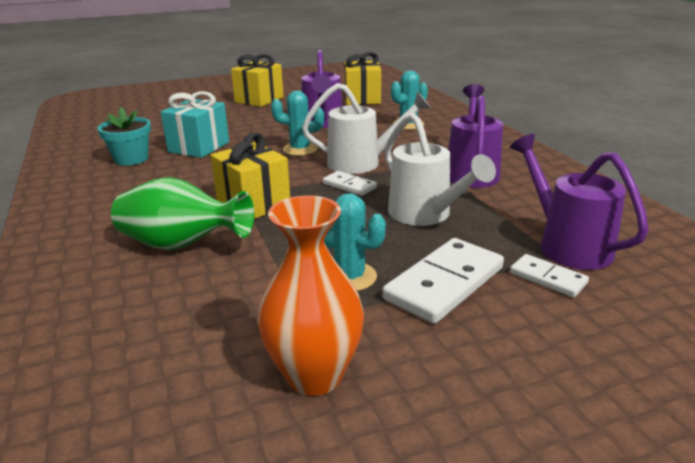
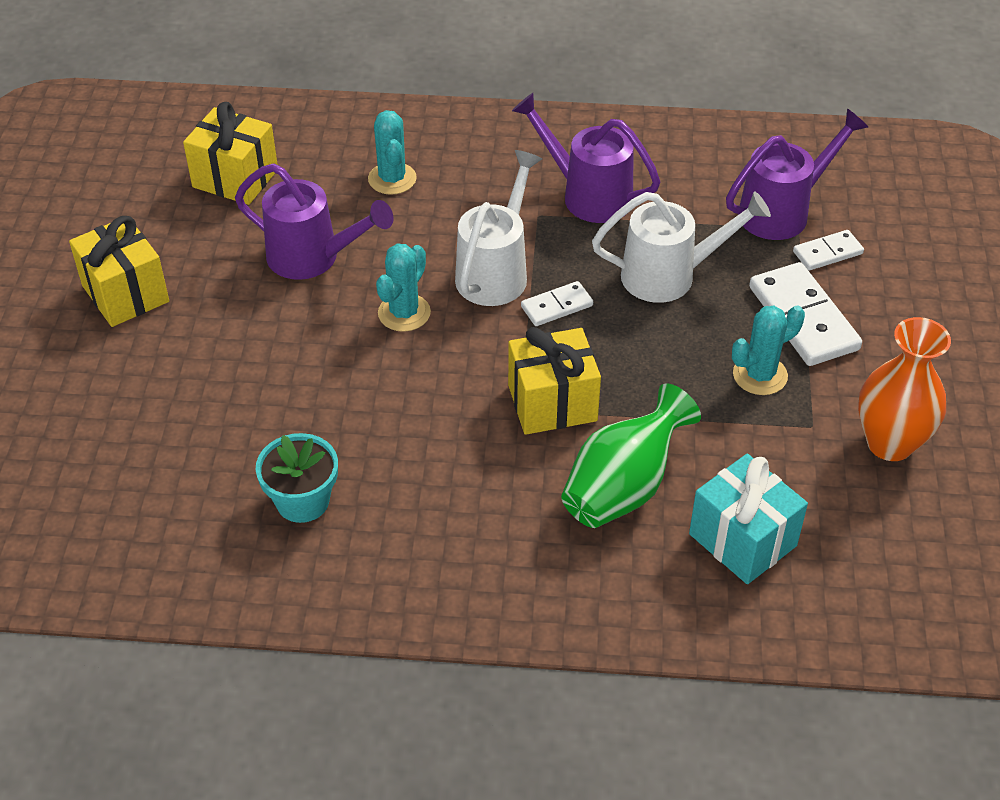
camera: 65 degrees left, 20 degrees up
(199, 147) = (309, 415): turquoise gift -> turquoise gift (742, 540)
(567, 245) = (782, 211): purple watering can -> purple watering can turned 150 degrees clockwise

